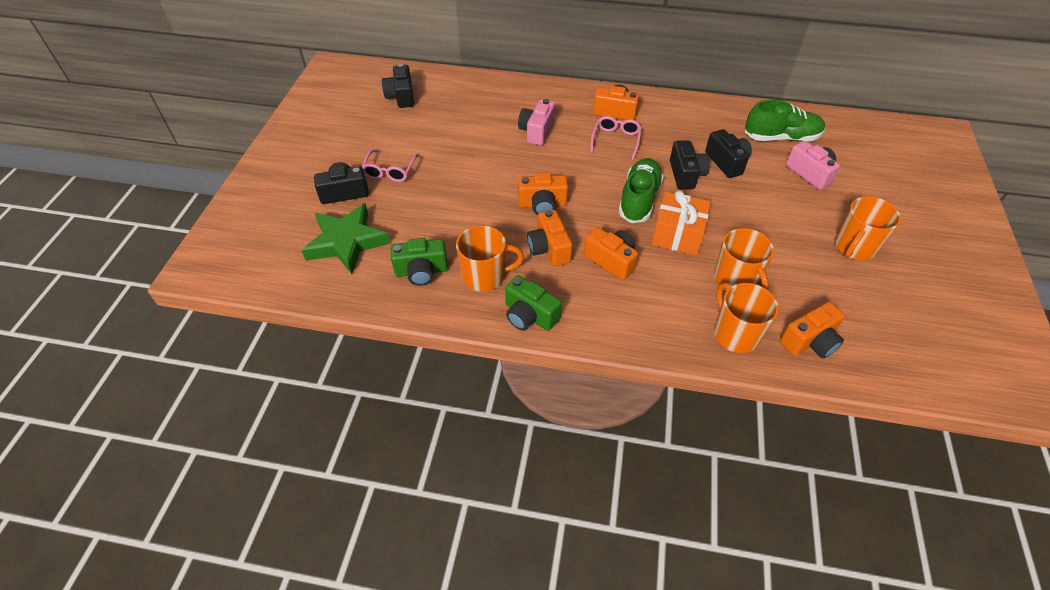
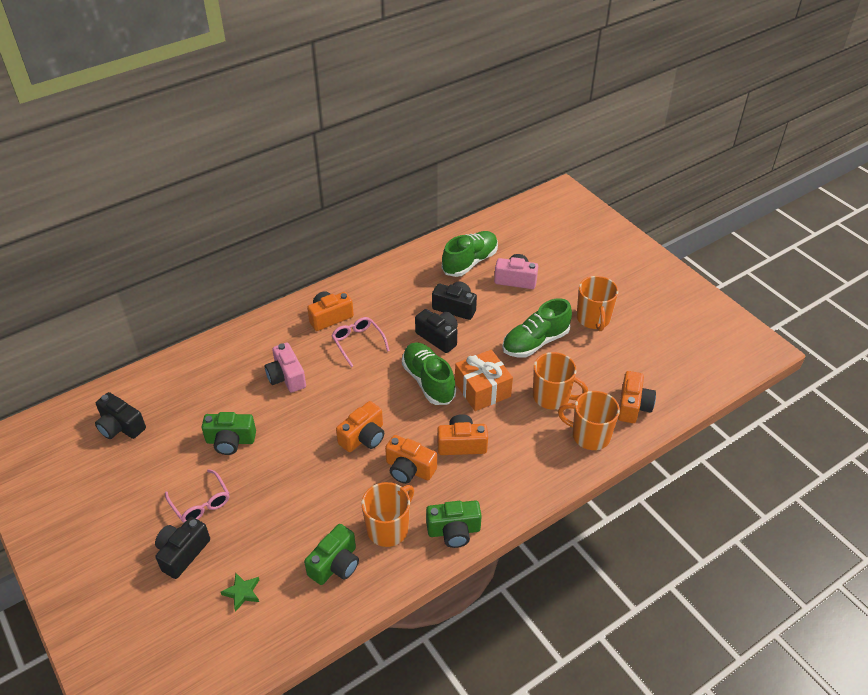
camera: 45 degrees left, 5 degrees down
(346, 242) = (242, 592): green star -> green star, size x0.43
(452, 147) = (230, 441): none -> green camera
(770, 230) = (535, 342): none -> green shoe

